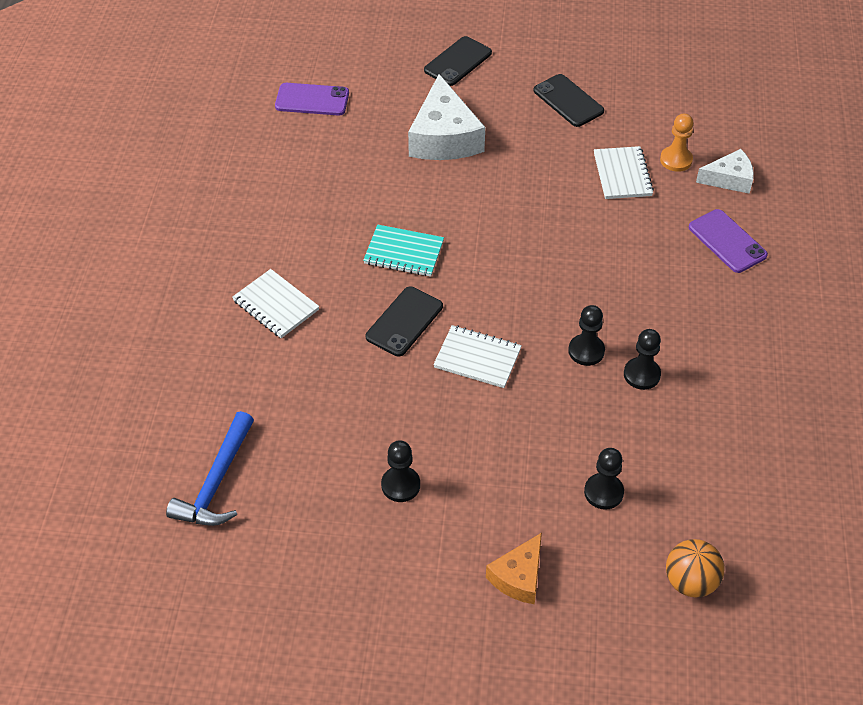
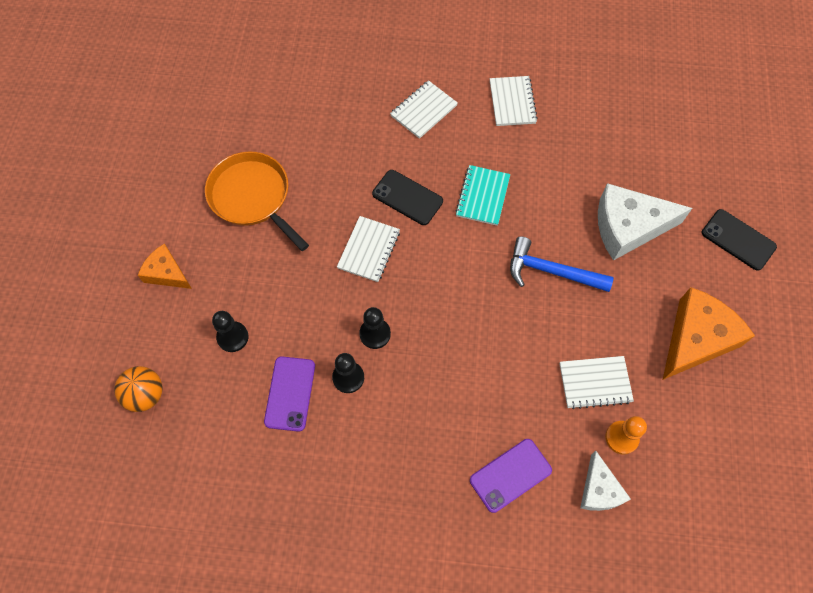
camera: 90 degrees right, 15 degrees up
(216, 482) = (264, 86): blue hammer -> blue hammer (551, 271)
(271, 221) = (512, 102): none -> white notebook
(312, 100) = (663, 123): purple phone -> purple phone (290, 393)
(400, 485) = (252, 197): black pawn -> orange pan
(568, 101) = (696, 339): black phone -> orange cheese

